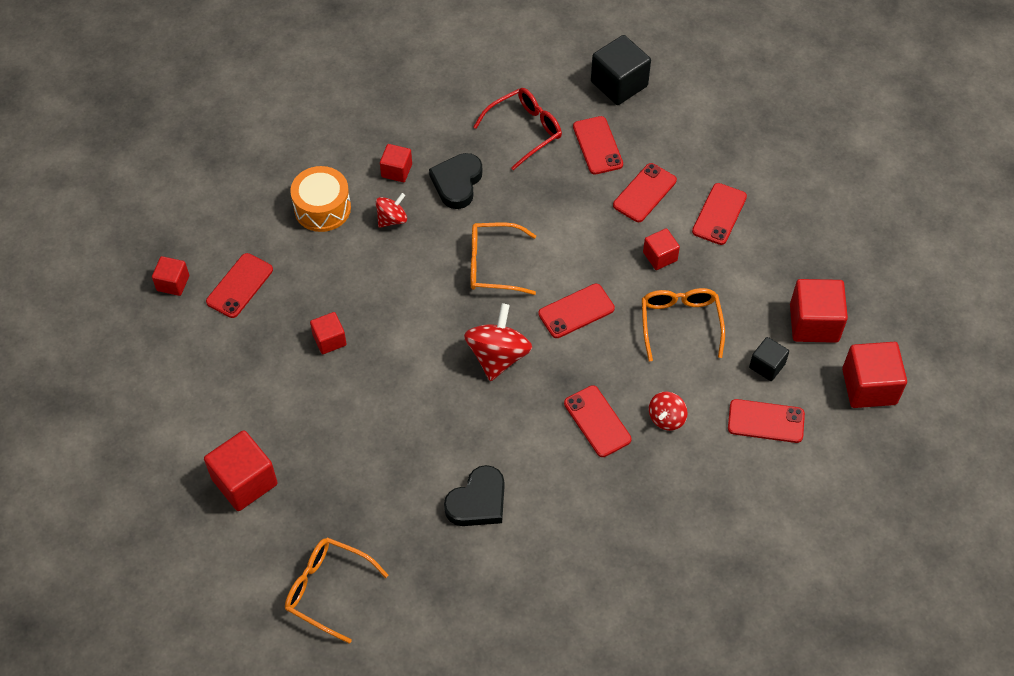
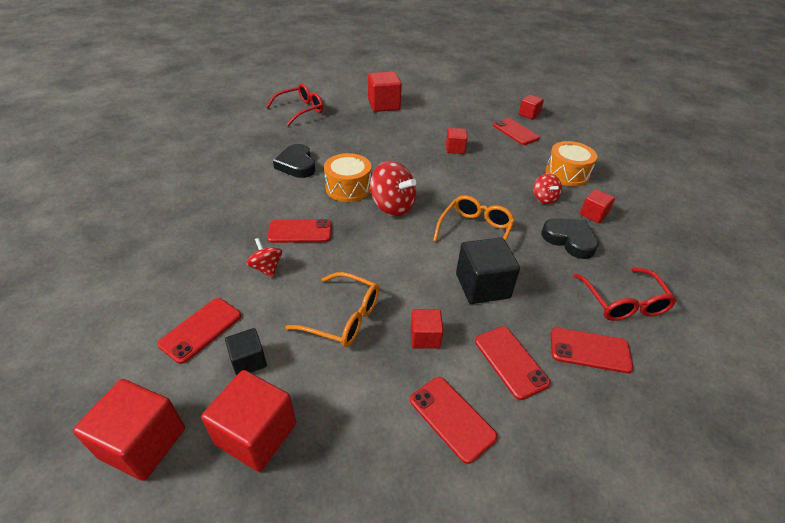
camera: 115 degrees right, 15 degrees down
(328, 590) = (300, 110): orange glasses -> red glasses
(491, 417) = (348, 188): none -> orange drum
(576, 311) = (402, 258): red phone -> none
(619, 84) = (687, 412): black cube -> black cube (482, 286)

